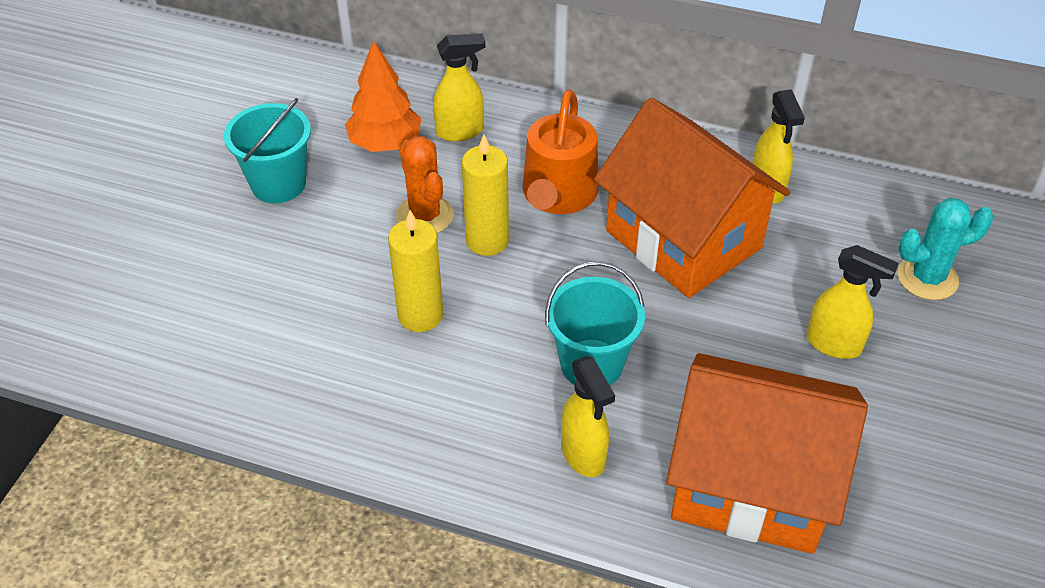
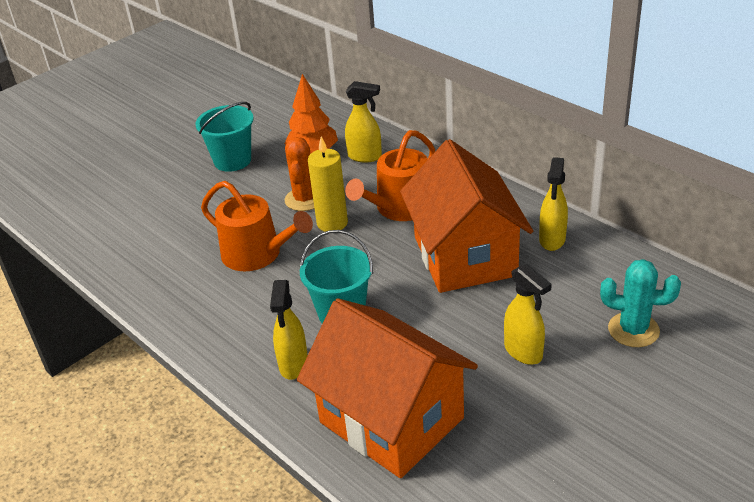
camera: 30 degrees right, 10 degrees down
(420, 315) = (257, 254): yellow candle -> orange watering can

